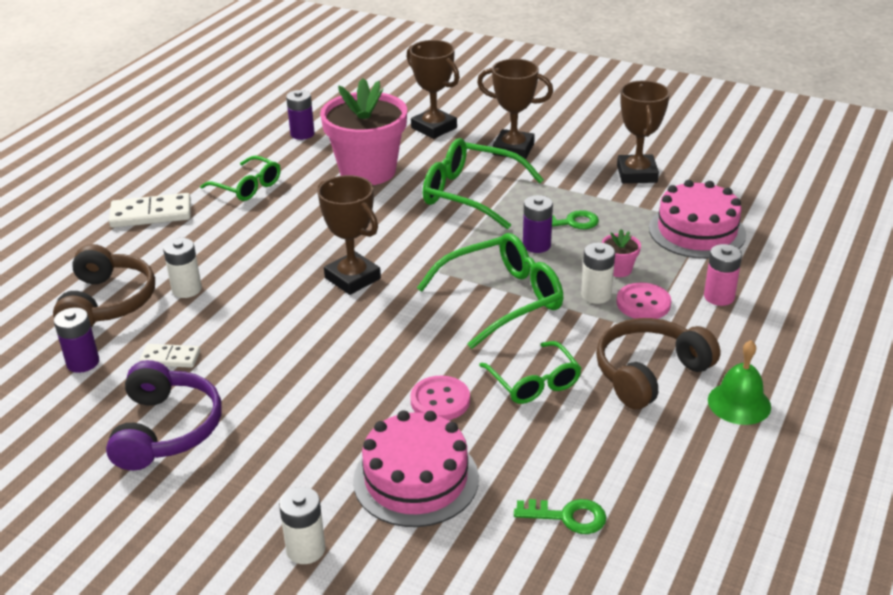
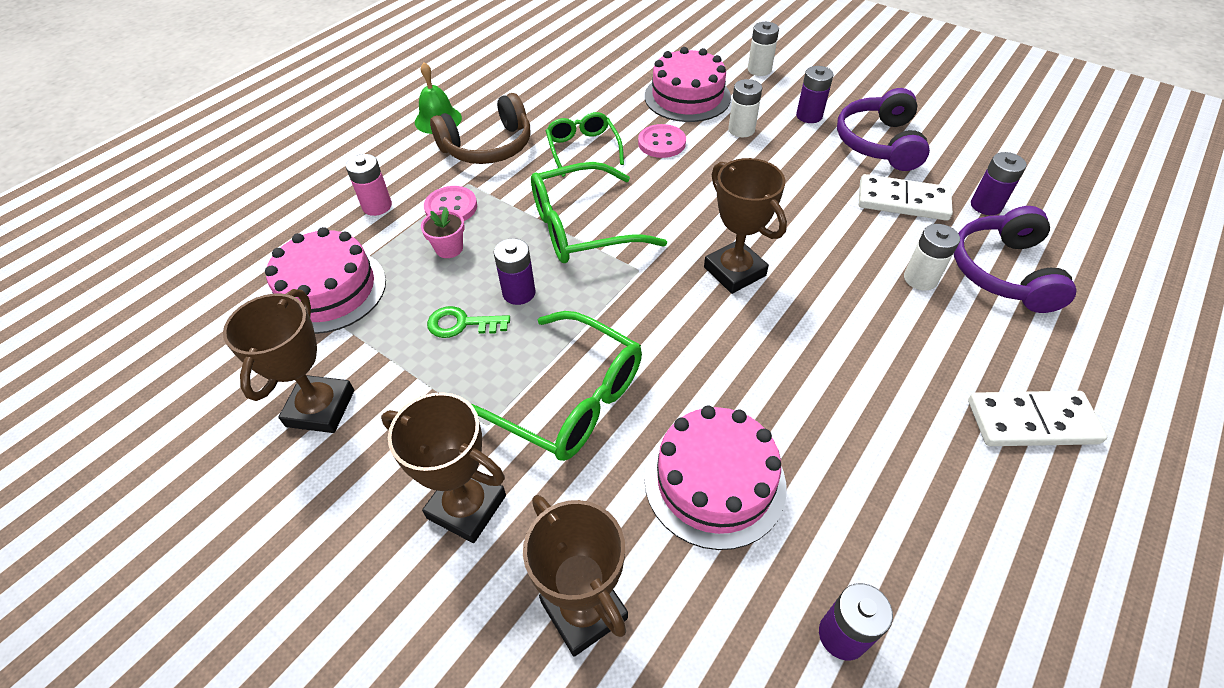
camera: 170 degrees left, 15 degrees up
(107, 302) = (1003, 272): brown headphones -> purple headphones
(170, 358) = (902, 201): white domino -> white domino, size x1.70
(246, 463) = (809, 116): none -> purple battery
(247, 187) = (904, 468): green glasses -> none
(367, 171) = (714, 481): pink flower pot -> pink cake
(567, 517) = (594, 71): green key -> none
(596, 295) = (489, 221): white battery -> white battery (741, 130)

